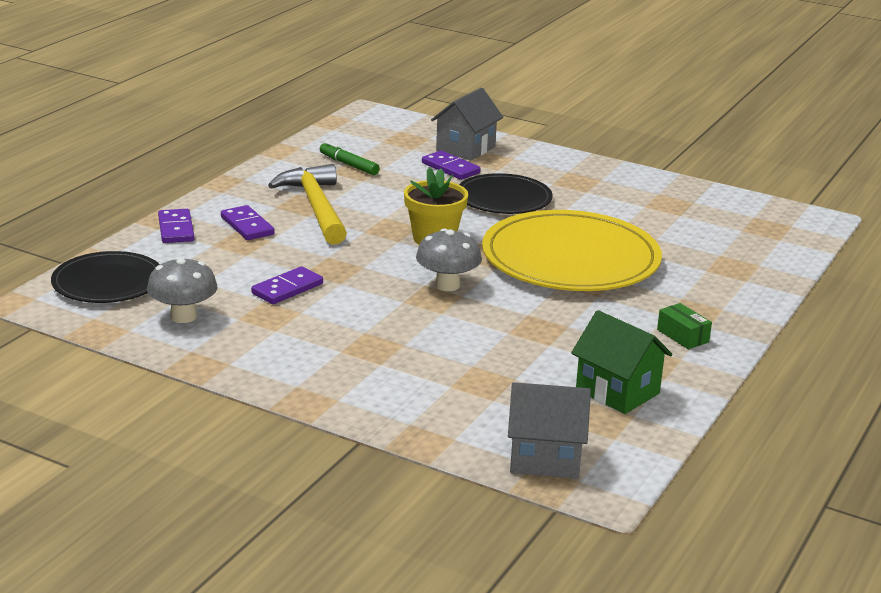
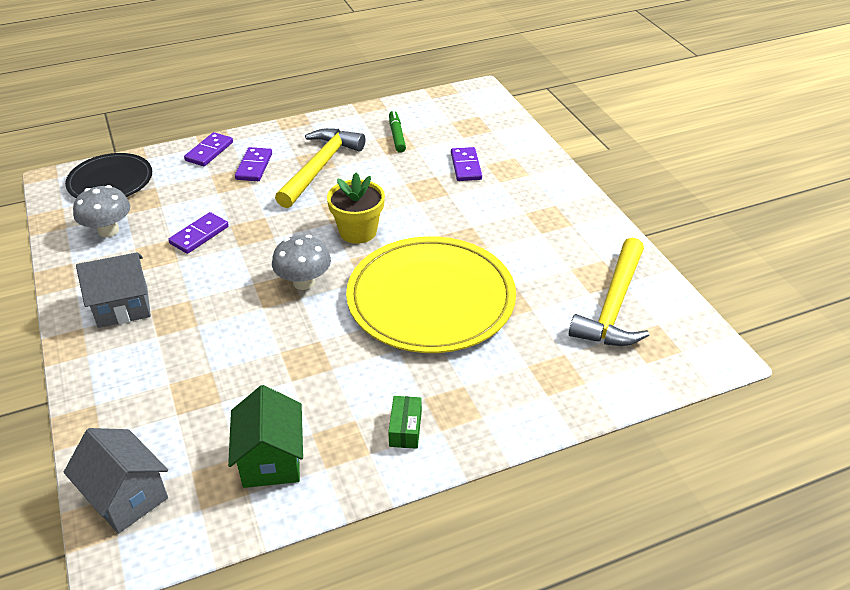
camera: 40 degrees right, 15 degrees up
(287, 288) = (199, 235): purple domino -> purple domino turned 45 degrees counterclockwise
(465, 149) = (504, 151): grey house -> grey house (123, 307)
(504, 198) = (464, 213): black plate -> none
(708, 217) = (613, 305): none -> yellow hammer

